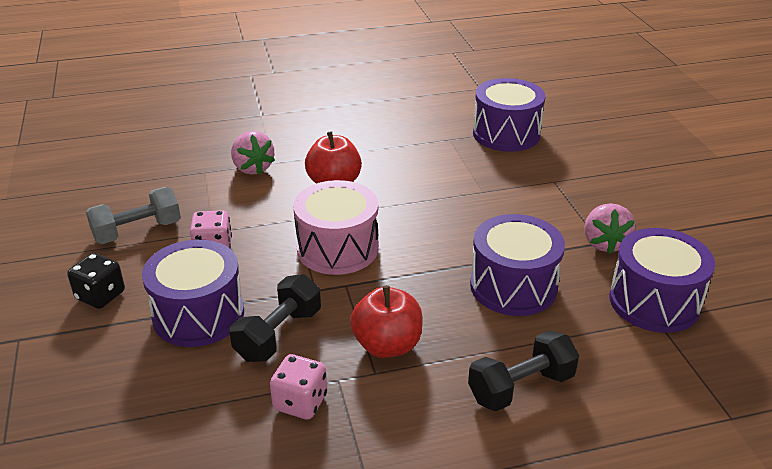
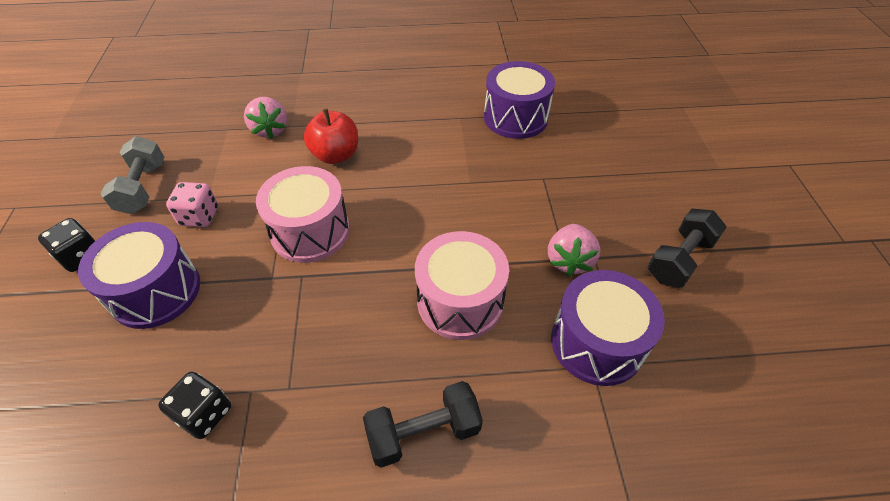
camera: 10 degrees right, 15 degrees up
(137, 231) = (143, 188): grey dumbbell -> grey dumbbell turned 75 degrees counterclockwise
(278, 334) = (217, 326): black dumbbell -> black dumbbell (679, 259)
(300, 402) = (204, 413): pink dice -> black dice
(387, 345) = (312, 356): red apple -> none
(513, 286) = (460, 301): purple drum -> pink drum

